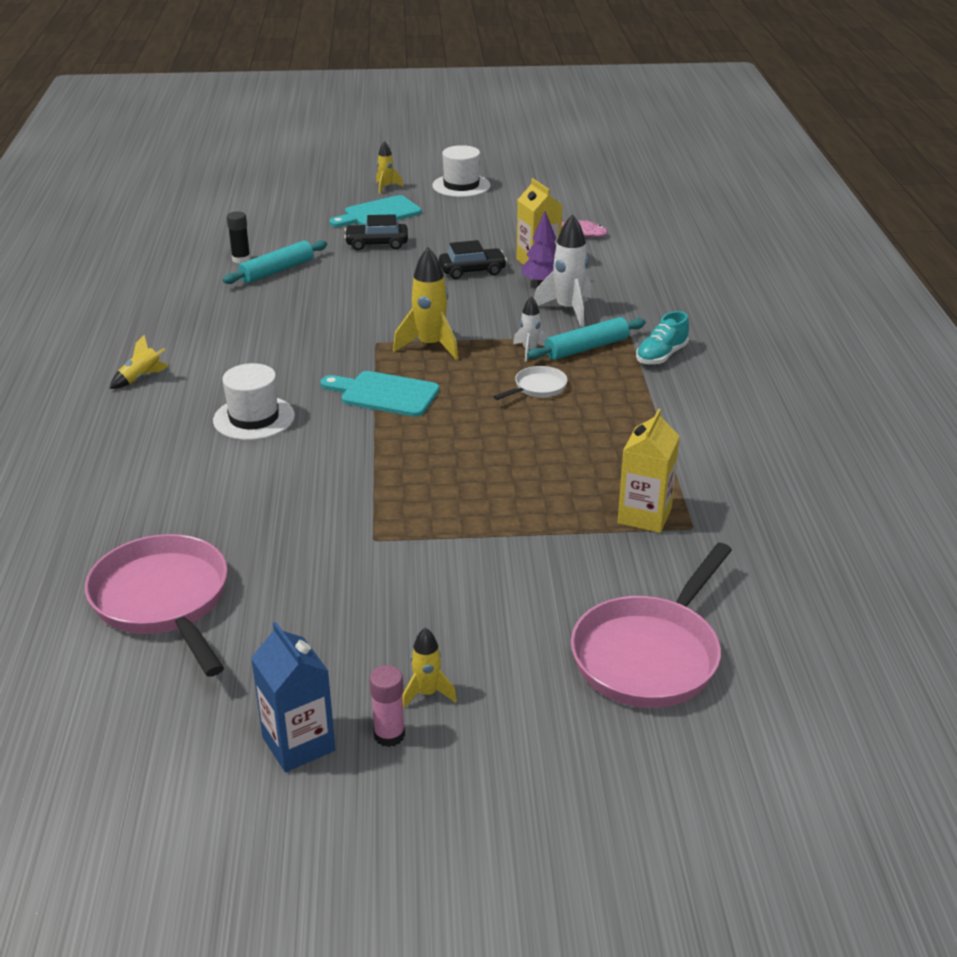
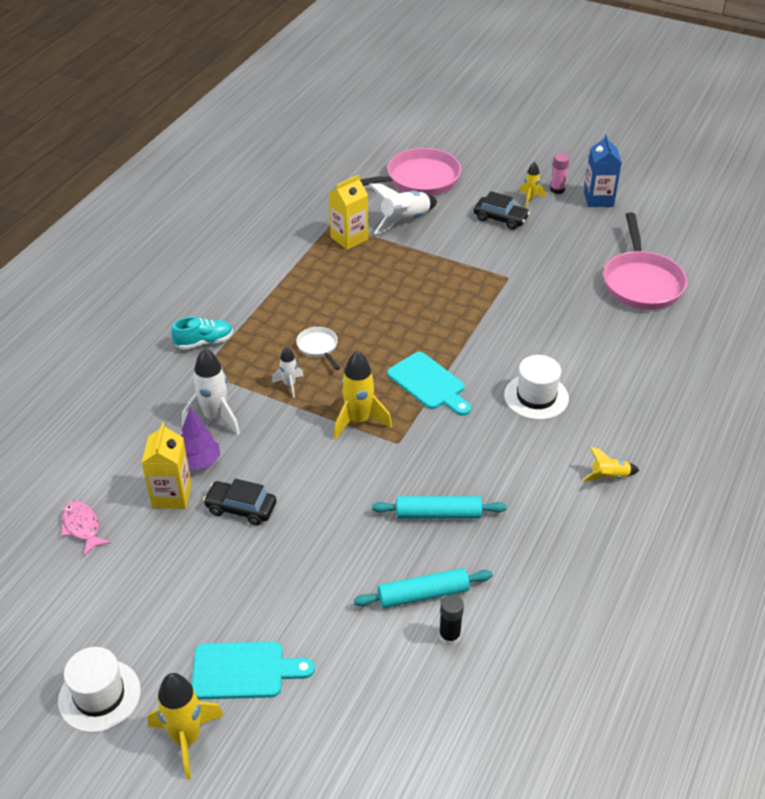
camera: 150 degrees left, 10 degrees up
(377, 244) = (292, 601): black car -> black car (500, 219)
(386, 187) = (187, 739): yellow rocket -> yellow rocket, size x1.77
(537, 388) = (318, 347): white pan -> white pan turned 75 degrees clockwise
(586, 348) = (246, 371): turquoise rolling pin -> turquoise rolling pin (438, 514)
(596, 572) = (404, 220): none -> white rocket

